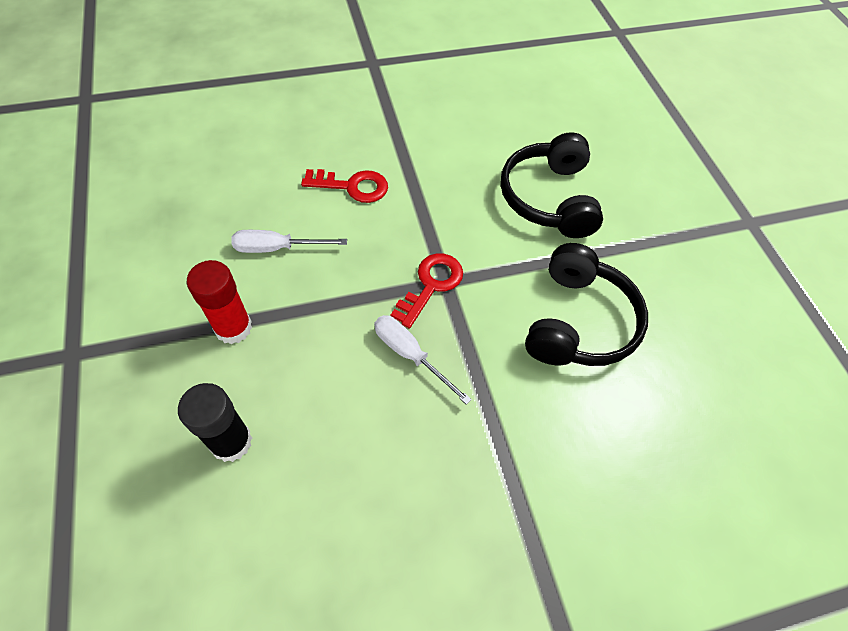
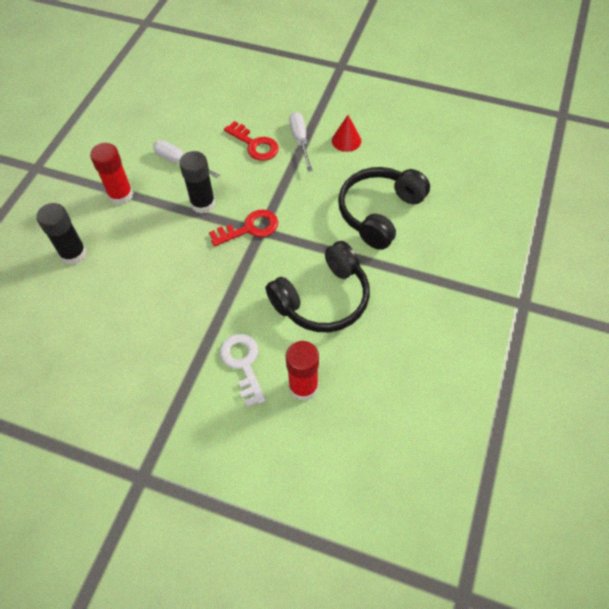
camera: 40 degrees right, 0 degrees up
(350, 284) = (203, 203): none -> black glue stick
(410, 355) = (202, 261): white screwdriver -> white screwdriver (300, 140)
(448, 138) = (346, 140): none -> red cone
(565, 449) = (243, 364): none -> white key
(648, 433) = (303, 386): none -> red glue stick

